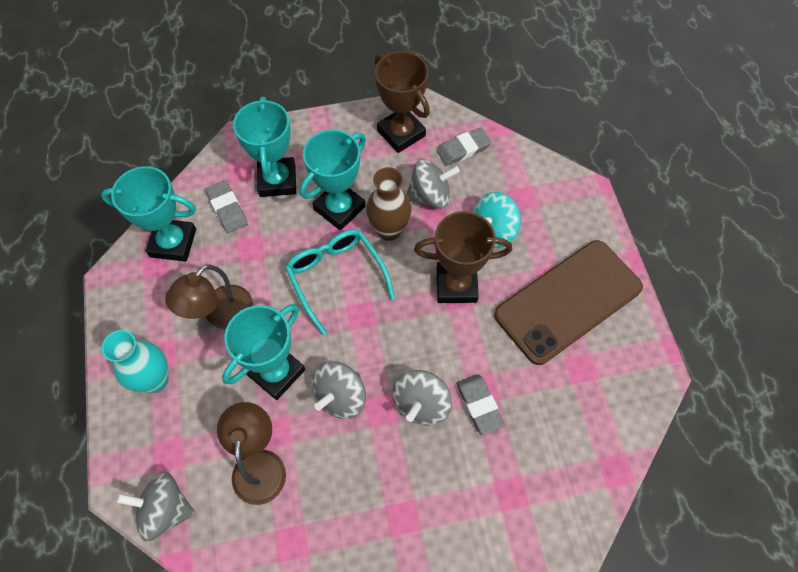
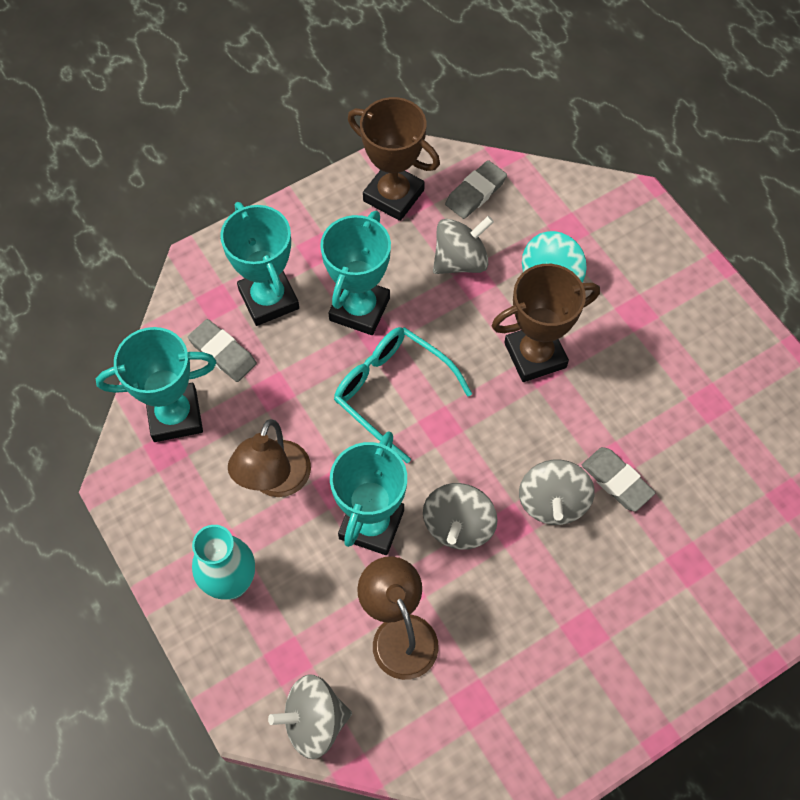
camera: 20 degrees left, 0 degrees up
(389, 230) = (430, 316): brown vase -> none
(568, 301) = (667, 333): brown phone -> none

